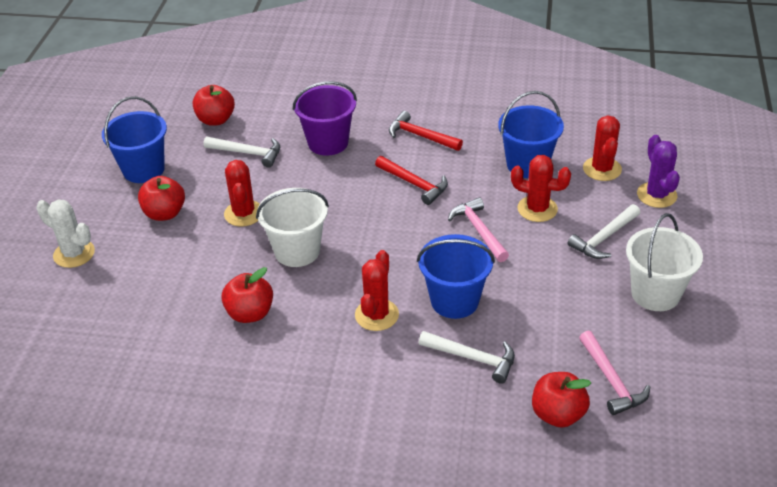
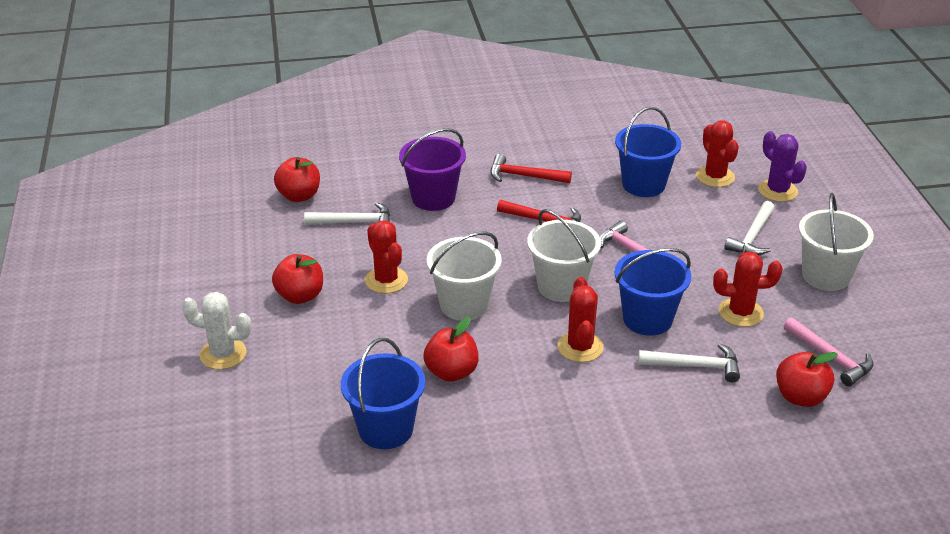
camera: 20 degrees left, 5 degrees down
(143, 170) = (249, 258): blue bucket -> blue bucket (386, 429)
(393, 251) = (561, 286): none -> white bucket
(537, 209) = (676, 222): red cactus -> red cactus (740, 313)

